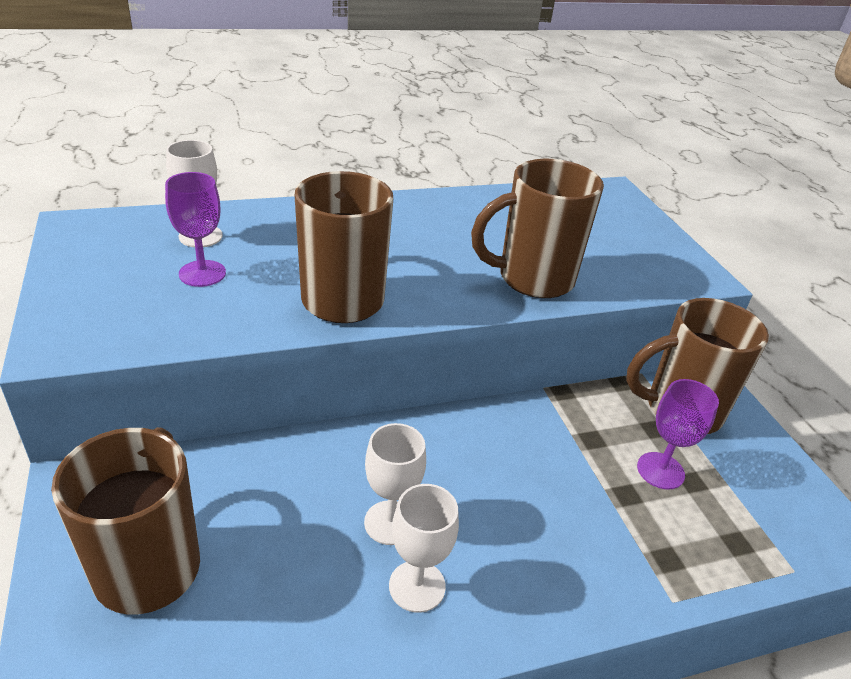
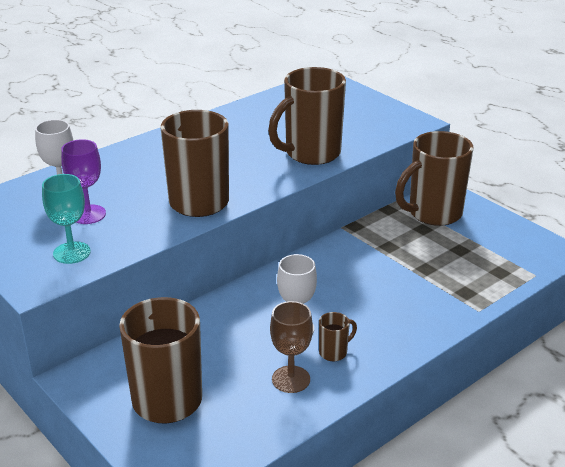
camera: 20 degrees left, 5 degrees down
(137, 318) = (71, 253): none -> turquoise goblet
(328, 608) = (291, 379): none -> brown goblet
(417, 586) = (334, 352): white goblet -> brown mug
(660, 470) = (438, 250): purple goblet -> none

